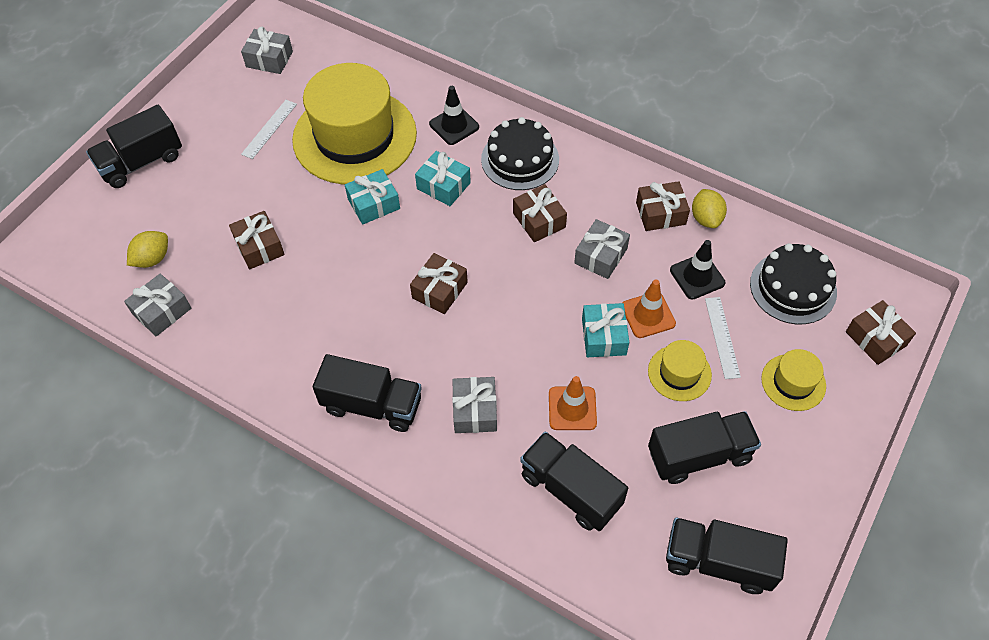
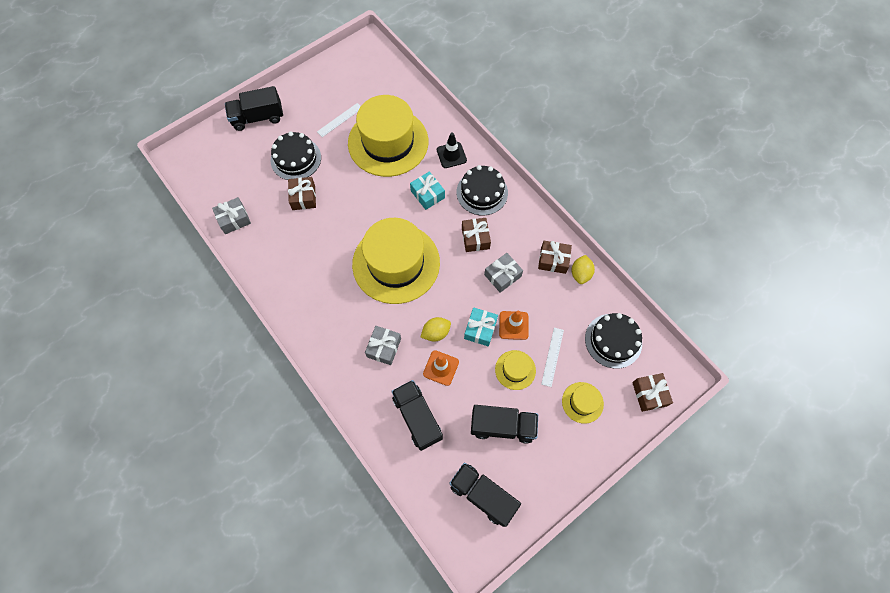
camera: 20 degrees right, 10 degrees up
(152, 259) = (241, 184): yellow lemon -> yellow lemon (436, 332)
(224, 199) = (296, 159): none -> black cake
(269, 59) = (358, 71): grey gift -> none
(372, 405) = (327, 322): black truck -> none
(374, 204) = (381, 192): turquoise gift -> none
(439, 290) = (396, 263): brown gift -> yellow hat
(697, 276) = (556, 311): black traffic cone -> none

